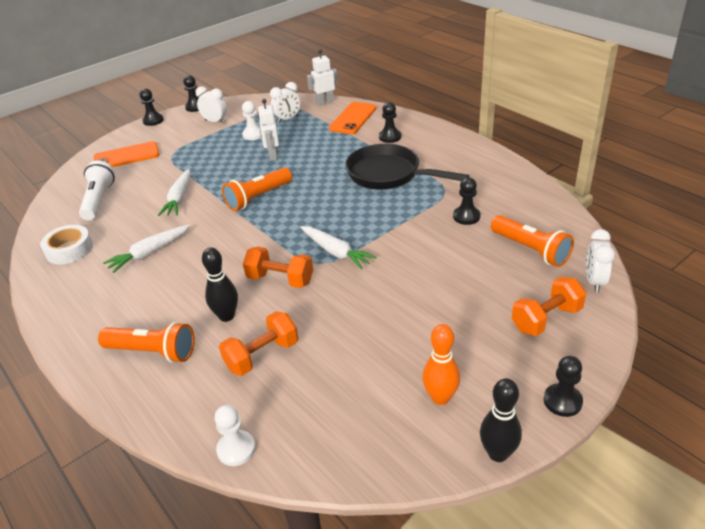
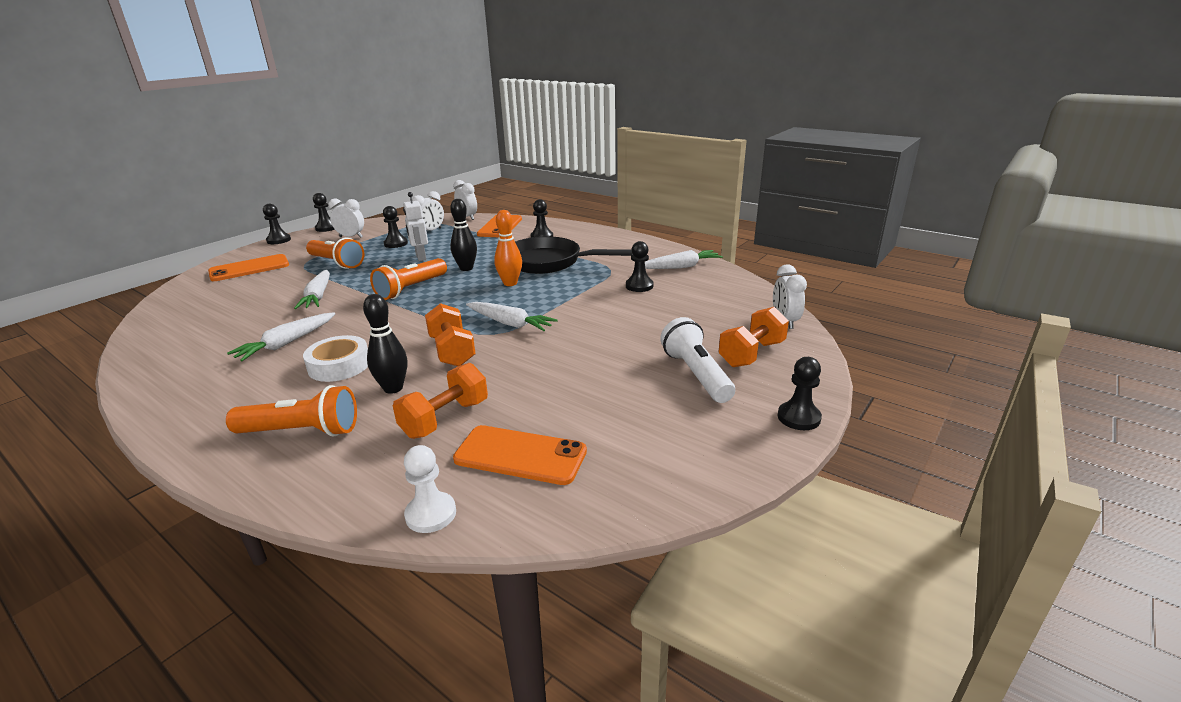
camera: 15 degrees left, 10 degrees down
(69, 249) = (180, 349): white tape -> white tape (339, 365)
(98, 200) = (217, 305): white flashlight -> white flashlight (695, 374)
(253, 134) = (396, 244): white pawn -> black pawn
(280, 280) = (452, 351): orange dumbbell -> orange dumbbell turned 60 degrees clockwise
(313, 404) = (520, 455): none -> orange phone
(325, 102) = (467, 217): white robot -> white clock
(440, 398) = (667, 431): orange bowling pin -> orange bowling pin (510, 283)
(498, 453) = (751, 472): black bowling pin -> black bowling pin (466, 268)
(515, 194) = (681, 267): none -> white carrot
(531, 250) = (713, 304): orange flashlight -> orange flashlight (337, 263)

